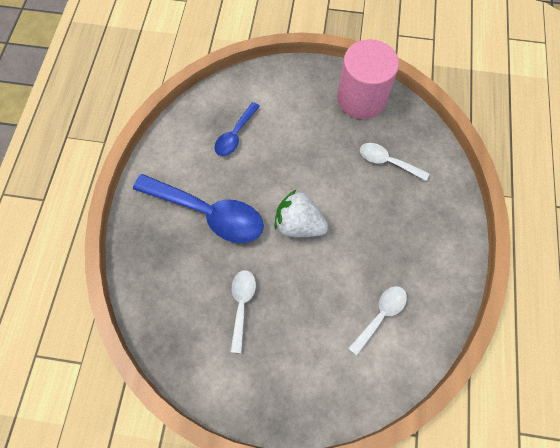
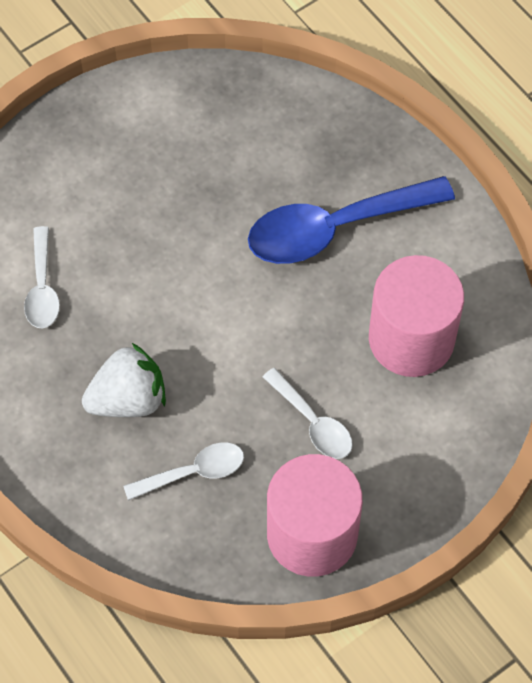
camera: 135 degrees right, 5 degrees down
(235, 135) = (411, 339): blue spoon -> pink cylinder
(242, 305) = (197, 176): white spoon -> white spoon (313, 422)
(299, 224) = (223, 303): white strawberry -> white strawberry (128, 399)

